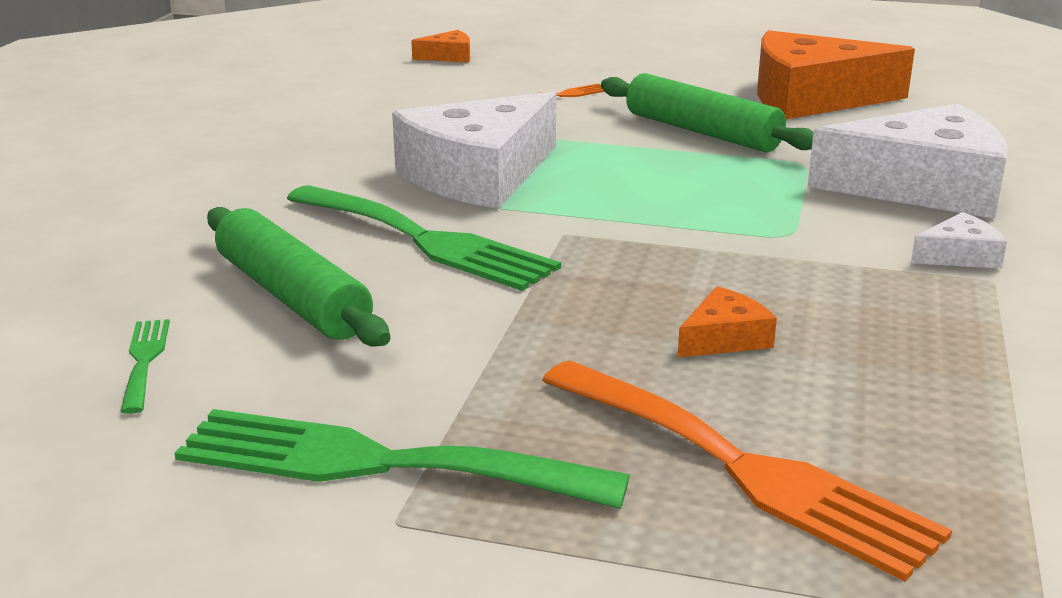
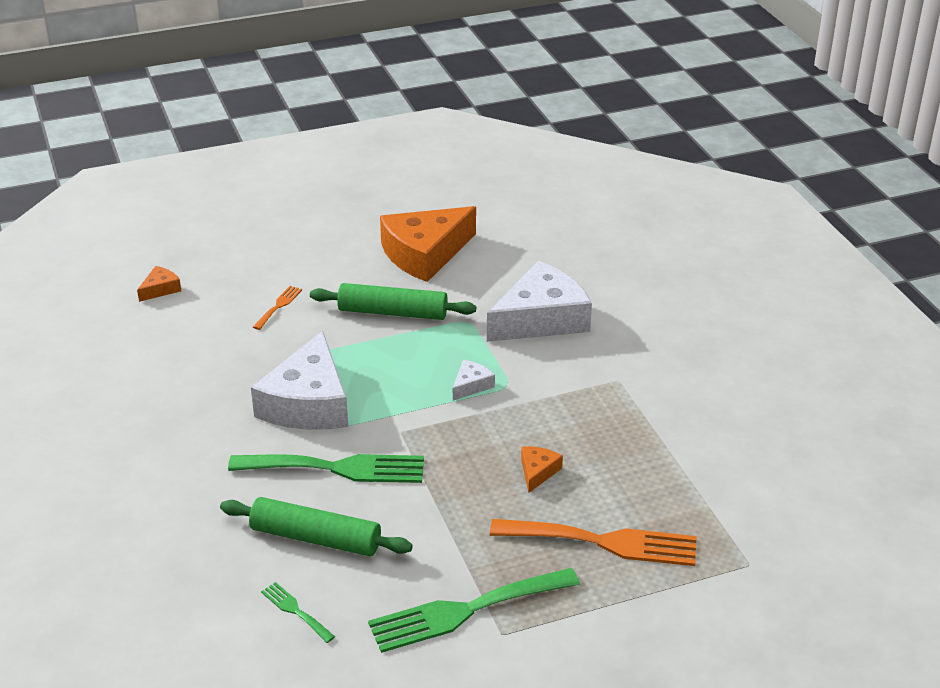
camera: 35 degrees left, 10 degrees up
(959, 256) = (593, 368): white cheese -> white cheese (471, 385)

